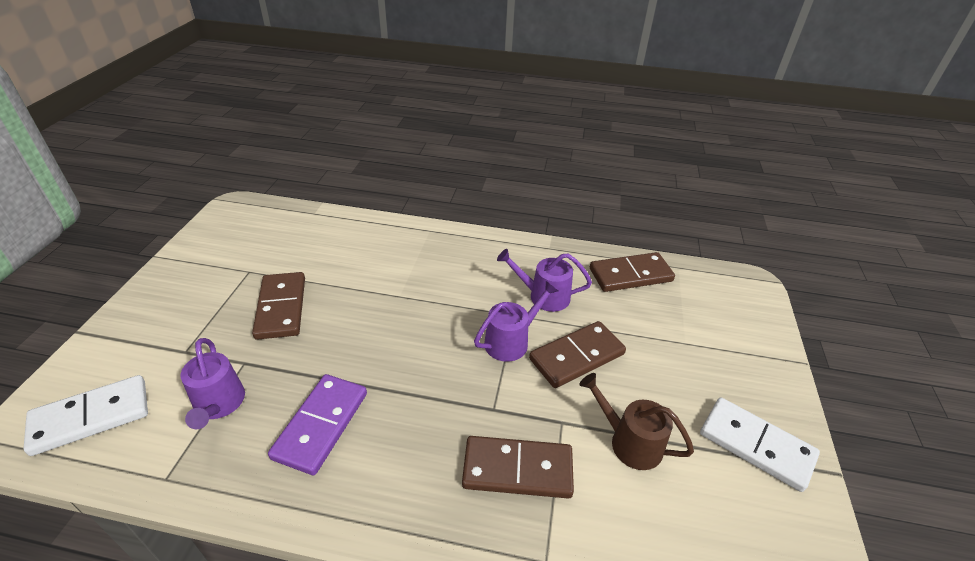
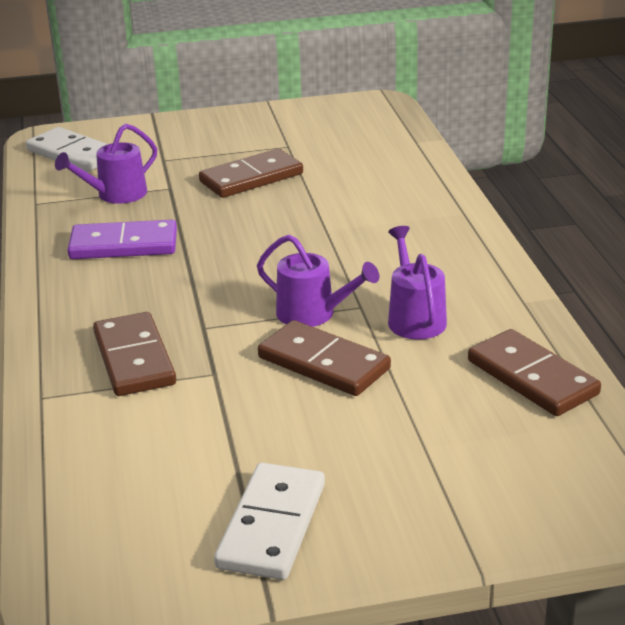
camera: 70 degrees right, 10 degrees down
(630, 442) = (214, 424): brown watering can -> none

